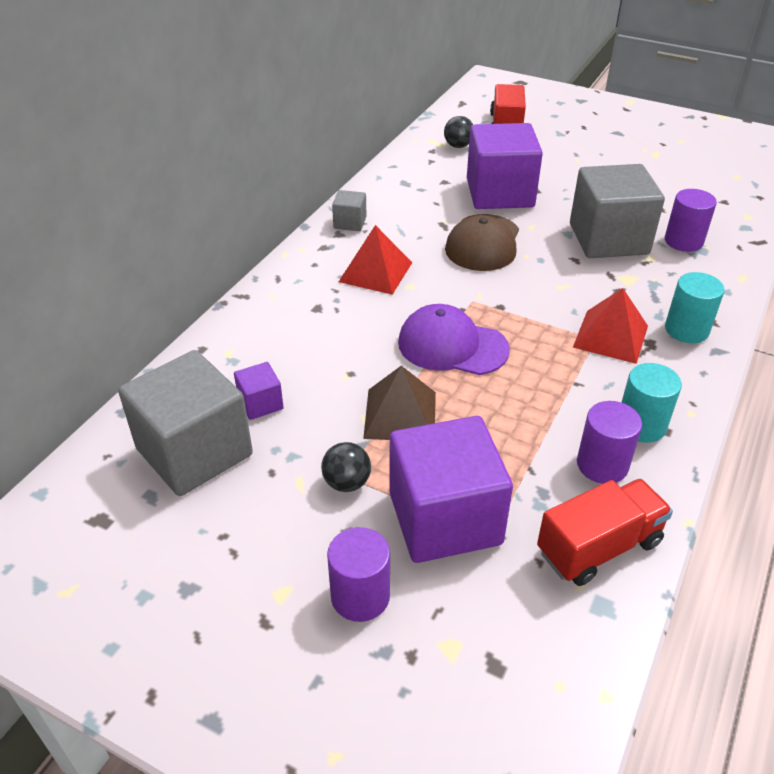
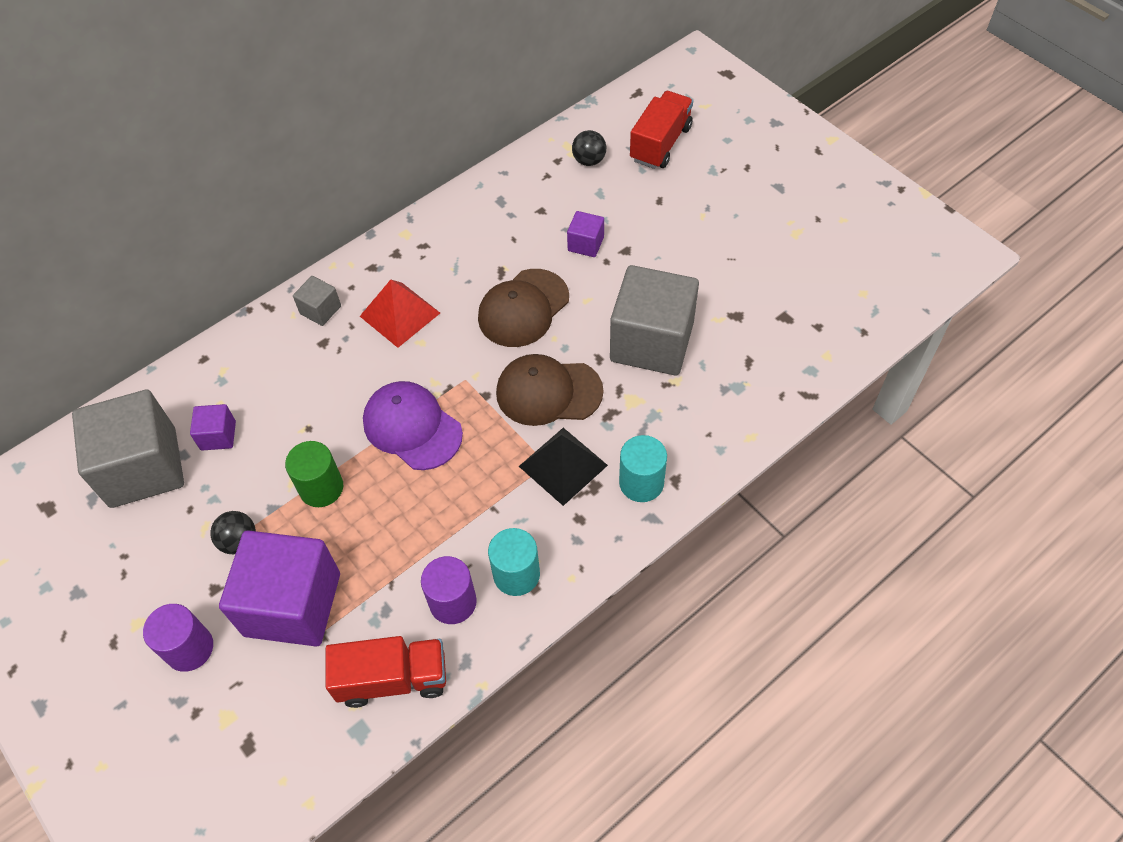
camera: 25 degrees right, 15 degrees up
(350, 223) = (414, 242): grey cube -> grey cube (320, 310)
(400, 414) = (321, 488): brown pyramid -> green cylinder
(500, 193) = (585, 244): purple cube -> purple cube, size x0.45
(553, 291) = (548, 392): none -> brown cap
(611, 336) = (563, 466): red pyramid -> black pyramid
(683, 241) = (728, 369): purple cylinder -> none

